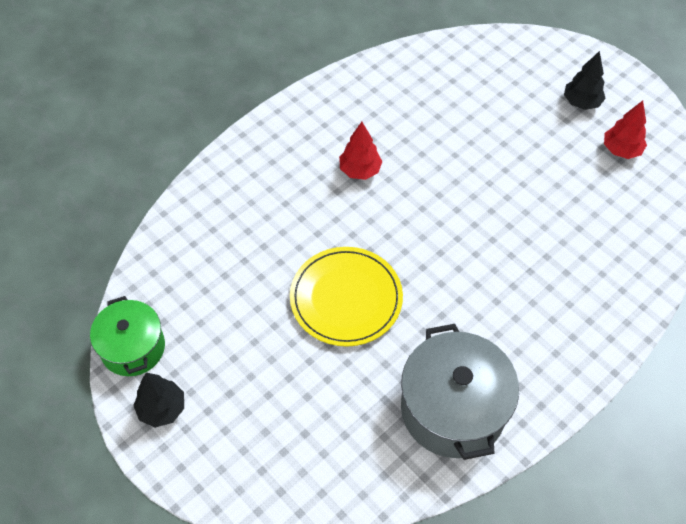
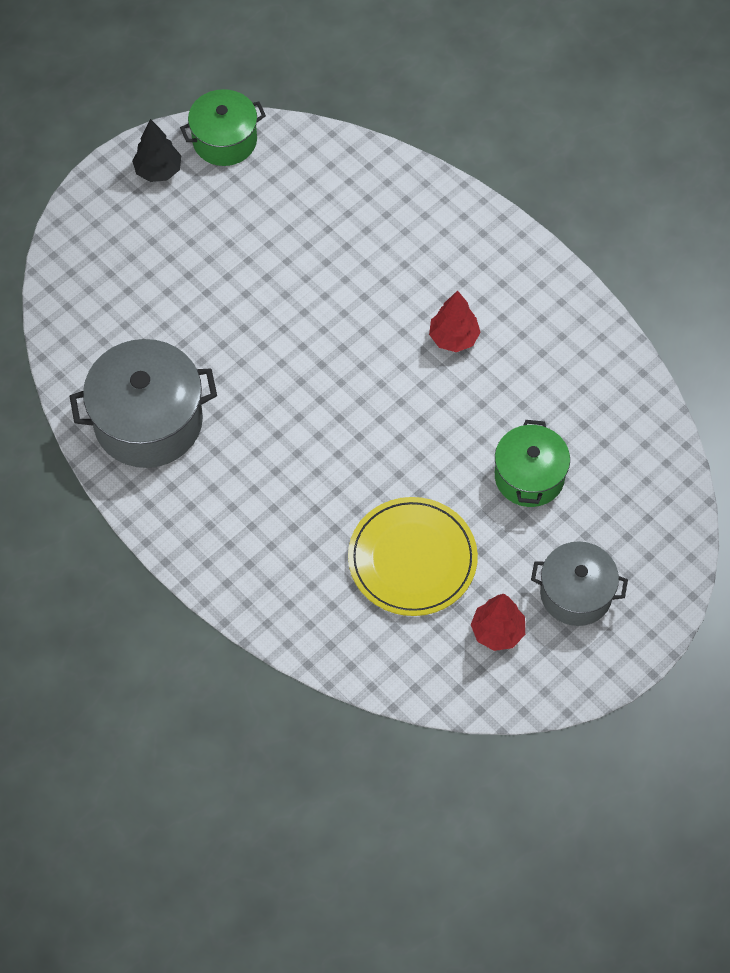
camera: 90 degrees right, 5 degrees up
(346, 298) = (280, 324): yellow plate -> yellow plate (412, 559)
(485, 126) = (529, 476): none -> green pot
(581, 102) = (576, 593): black tree -> grey pot

